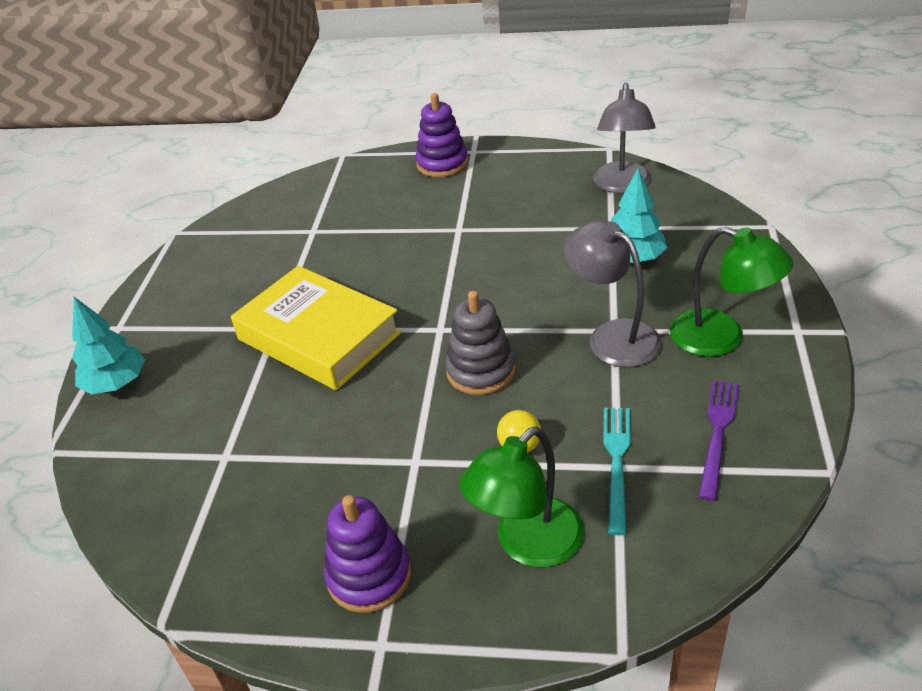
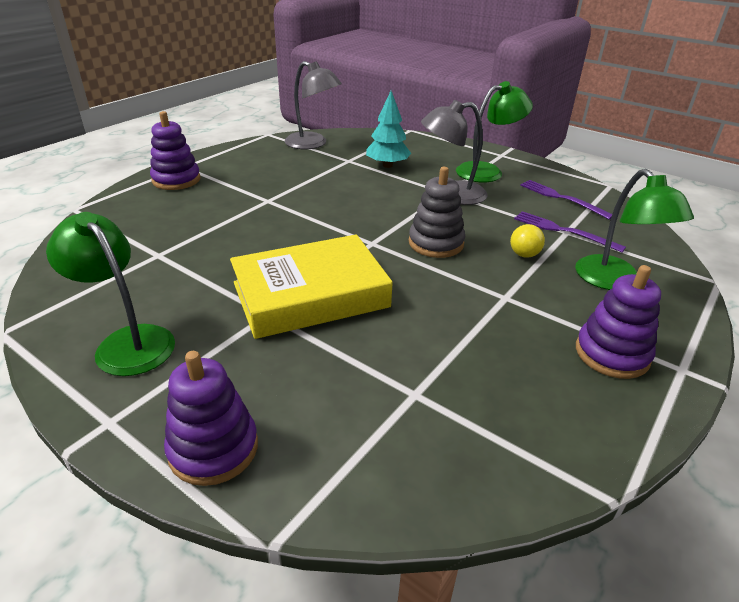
camera: 65 degrees left, 5 degrees down
(116, 384) = (213, 448): turquoise tree -> purple stacking toy
(197, 285) = (127, 342): none -> green lamp
(616, 462) = (563, 231): turquoise fork -> purple fork

